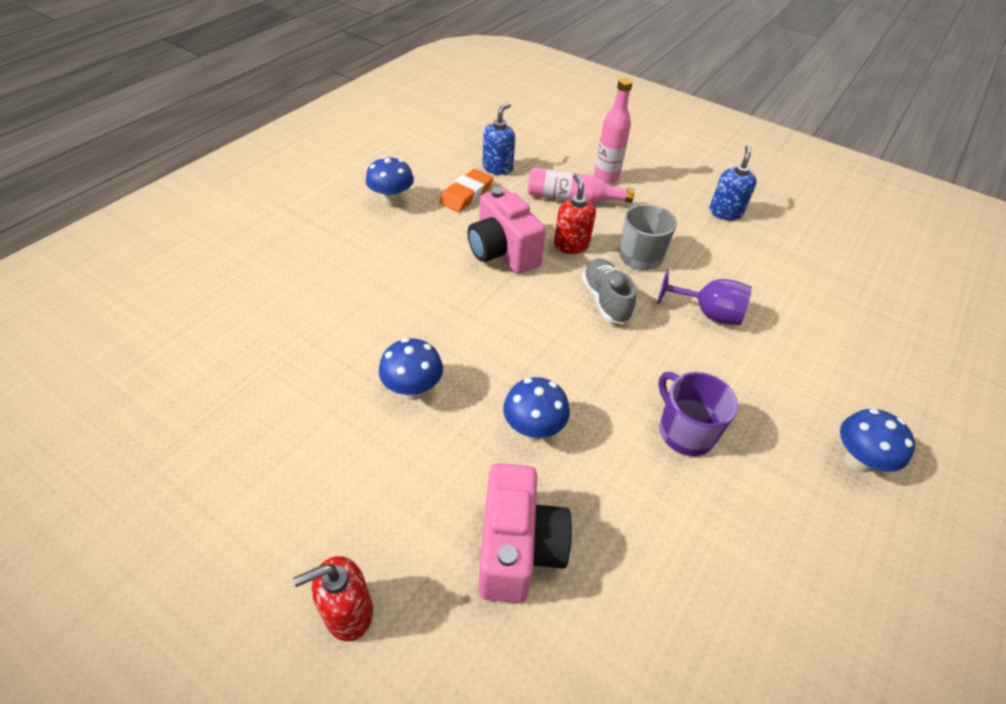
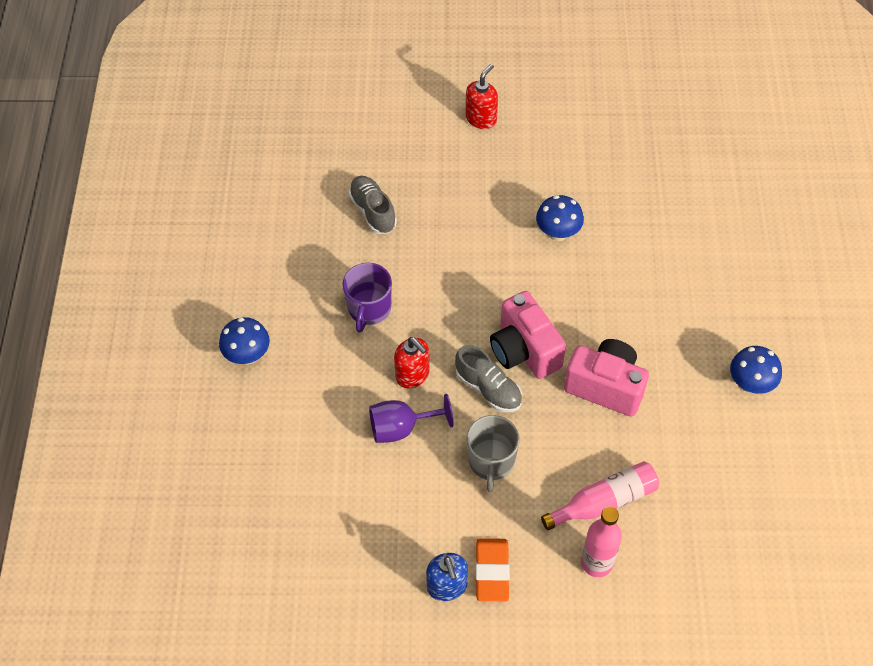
camera: 150 degrees right, 10 degrees up
(466, 194) = (700, 438): orange eraser -> orange eraser (492, 571)
(497, 168) = (709, 500): blue soap dispenser -> none
(518, 549) = (424, 187): pink camera -> pink camera (524, 351)
(533, 429) = (464, 253): blue mushroom -> none
(571, 245) = (558, 434): red soap dispenser -> red soap dispenser (413, 375)
(611, 556) = (373, 211): none -> grey shoe
(685, 431) = (369, 309): purple mug -> purple mug turned 75 degrees clockwise

